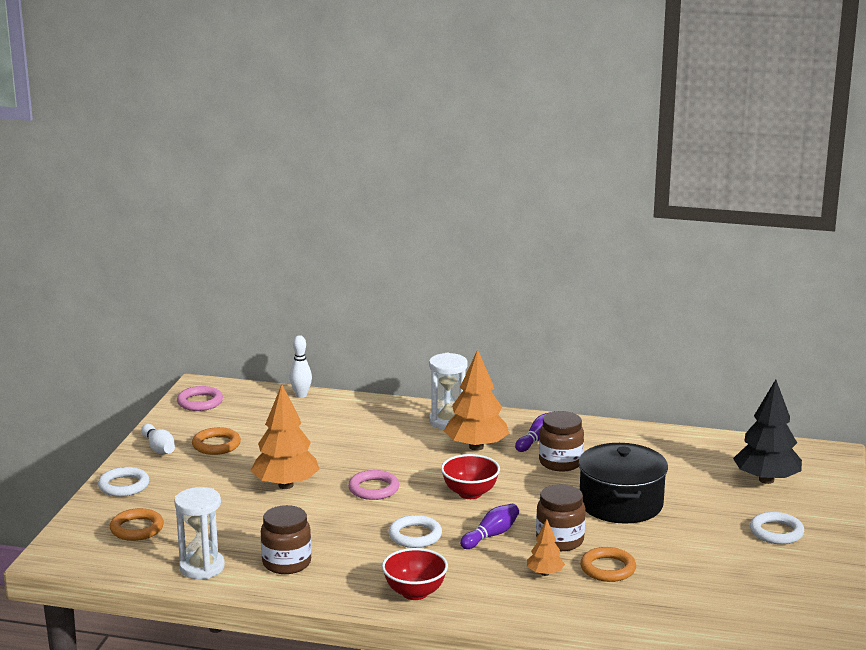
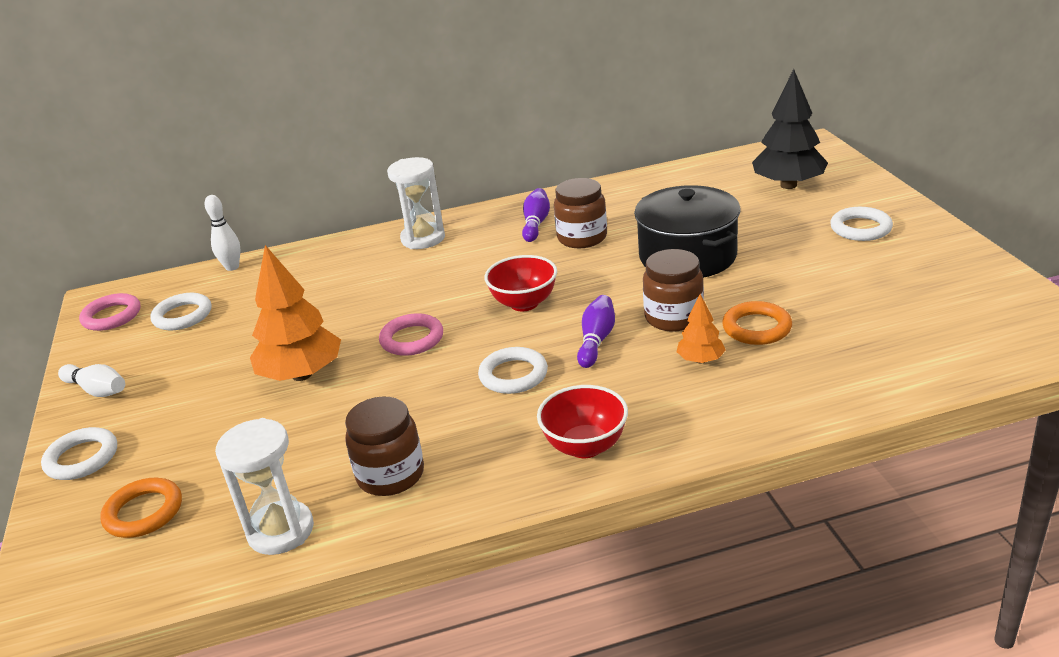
camera: 25 degrees left, 10 degrees up
(216, 445) = (172, 359): orange ring -> none
(243, 418) = (182, 316): none -> white ring
(476, 447) = (479, 253): orange tree -> none

